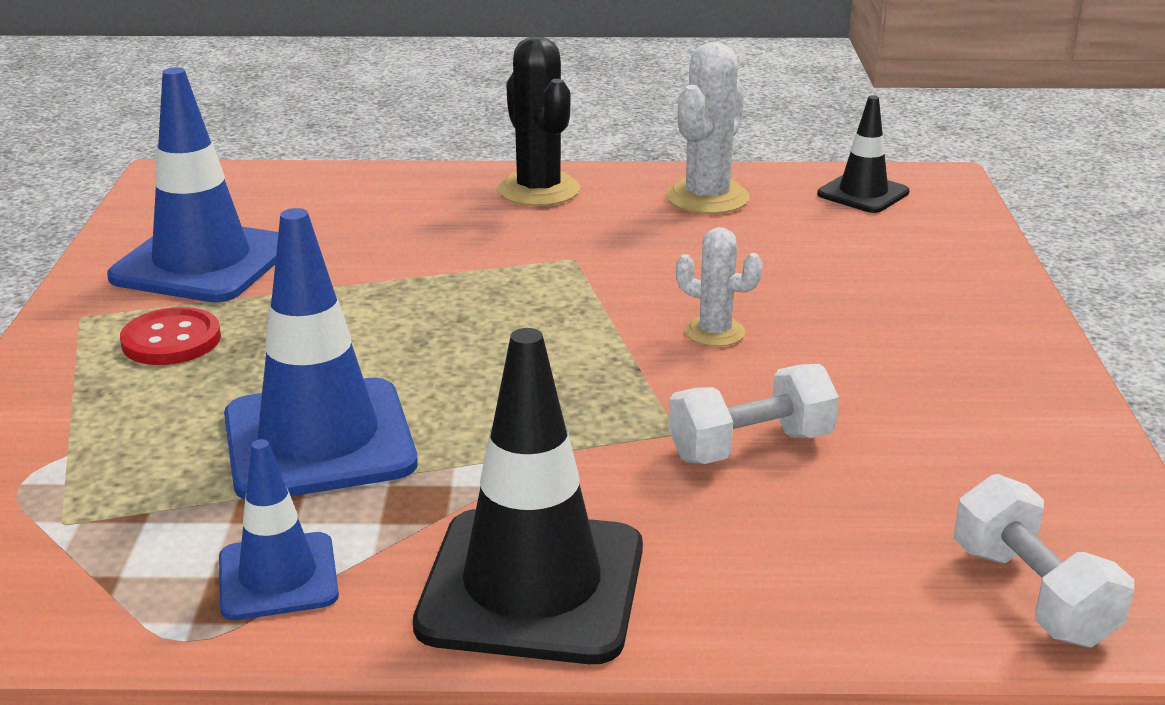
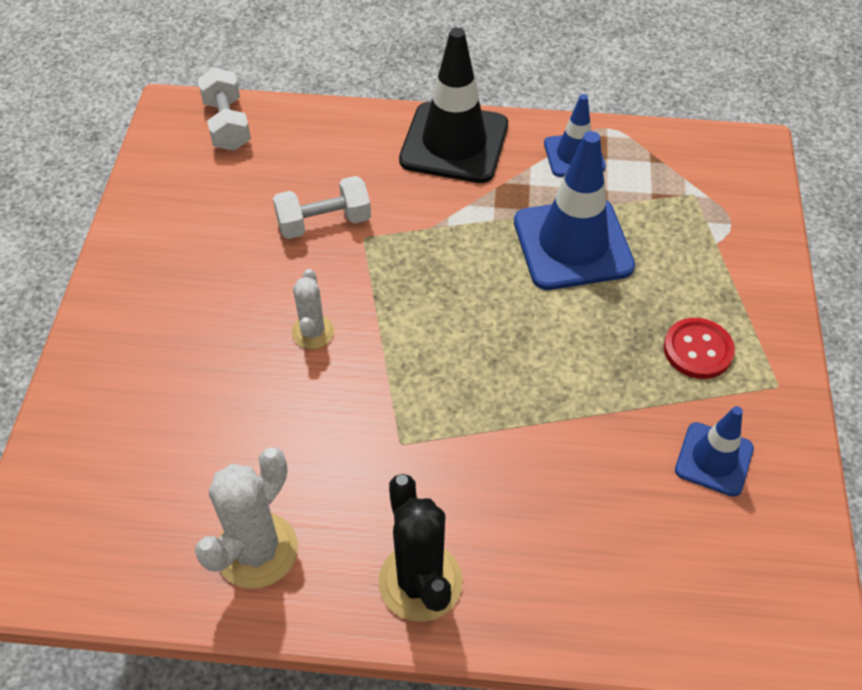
camera: 175 degrees left, 25 degrees up
(202, 263) = (714, 459): blue traffic cone -> blue traffic cone, size x0.56
(714, 332) = (313, 332): white cactus -> white cactus turned 60 degrees clockwise
(863, 193) = (102, 547): black traffic cone -> none

